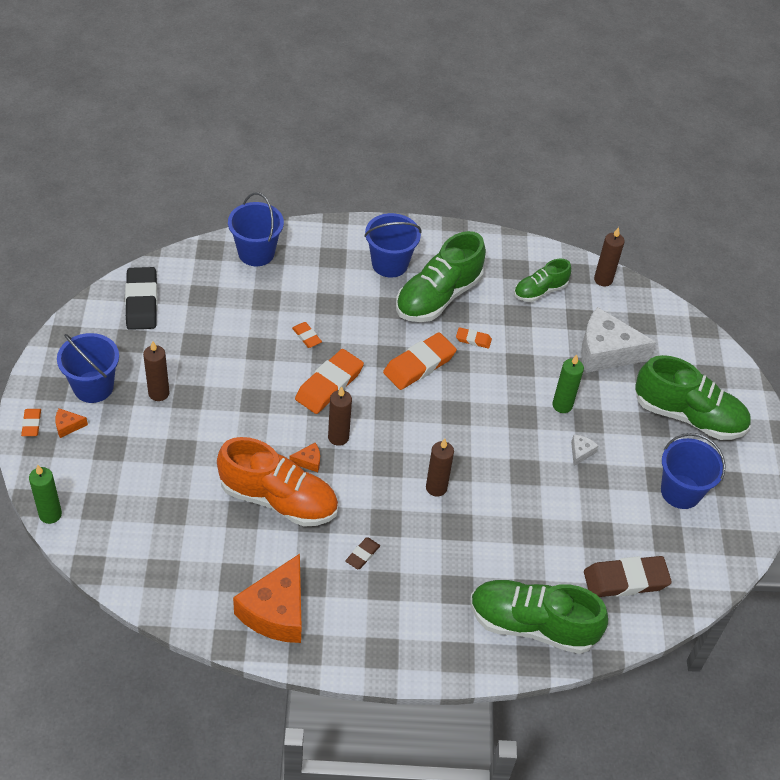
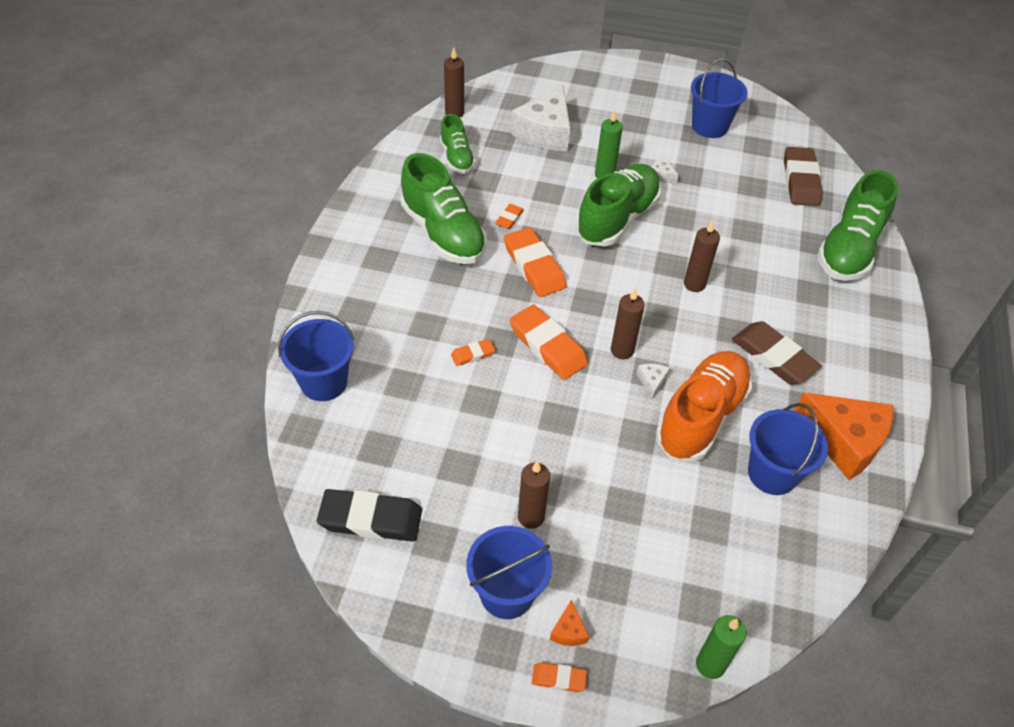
camera: 75 degrees left, 0 degrees up
(308, 461) = (652, 382): orange cheese -> white cheese
(362, 555) = (773, 357): brown eraser -> brown eraser, size x2.05
(389, 264) = (383, 262): blue bucket -> blue bucket (772, 473)
(688, 416) = (628, 101): green shoe -> green shoe (617, 219)

